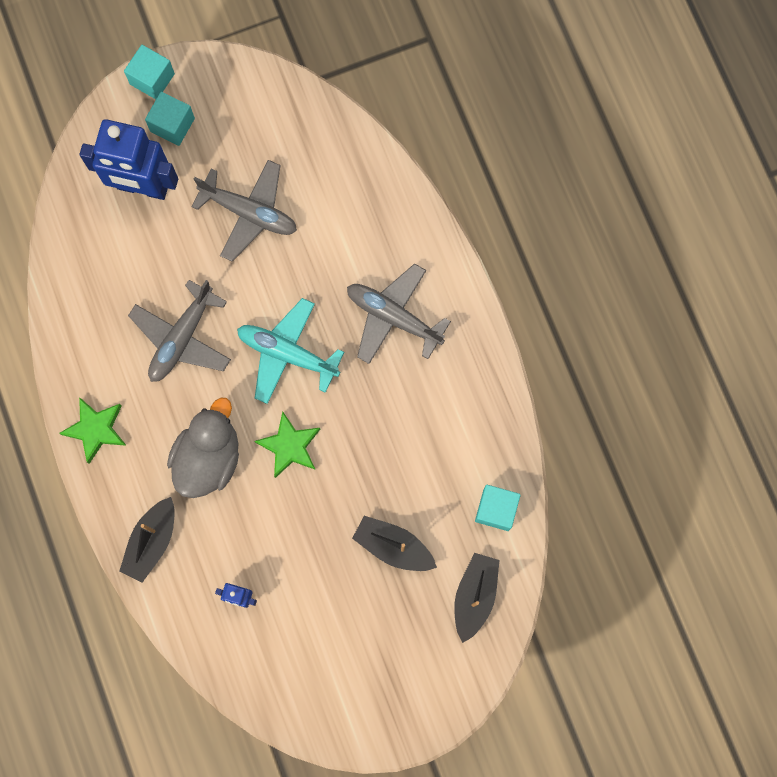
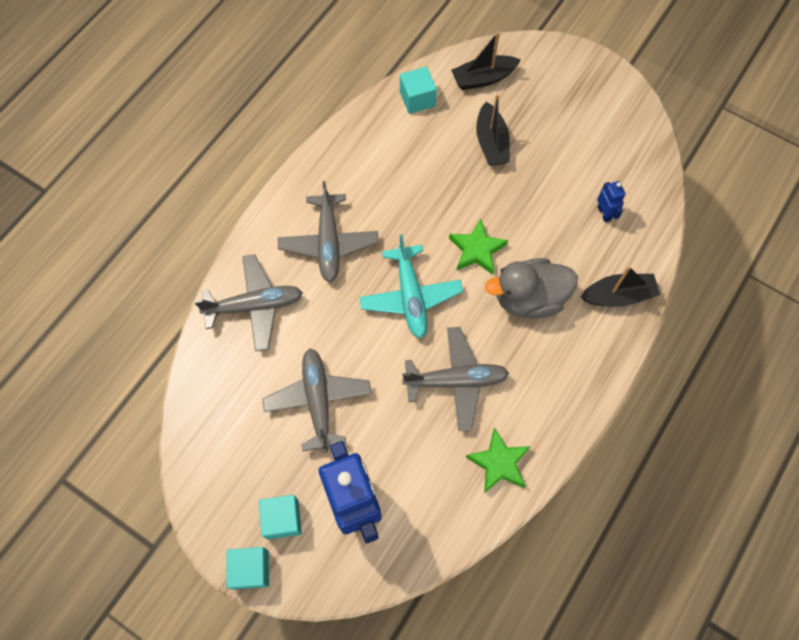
camera: 125 degrees left, 10 degrees down
(96, 429) = (574, 394): green star -> green star (499, 463)
(376, 214) = (255, 306): none -> grey plane

